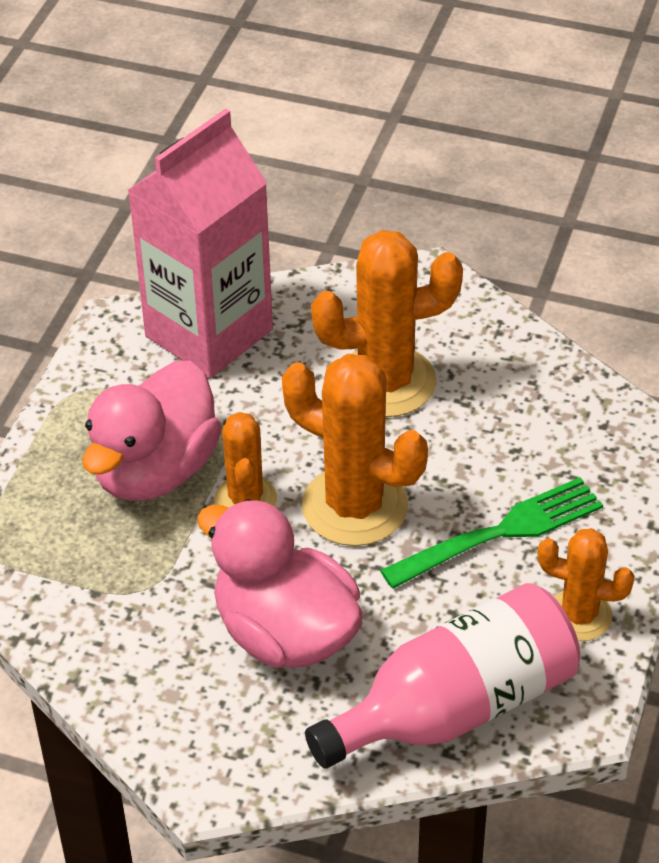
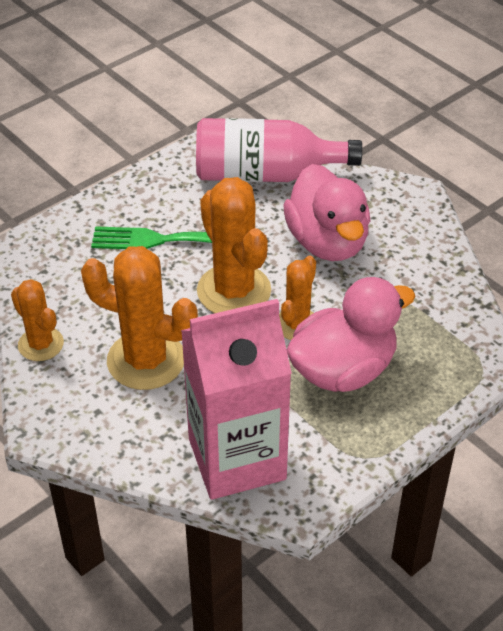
camera: 150 degrees left, 0 degrees up
(579, 615) = (164, 185): orange cactus -> orange cactus (41, 344)

